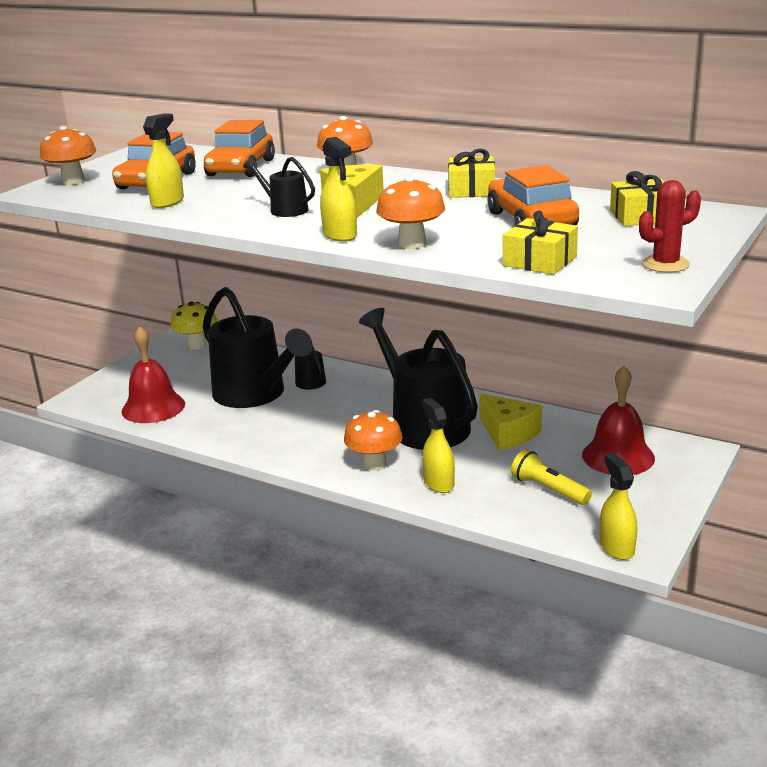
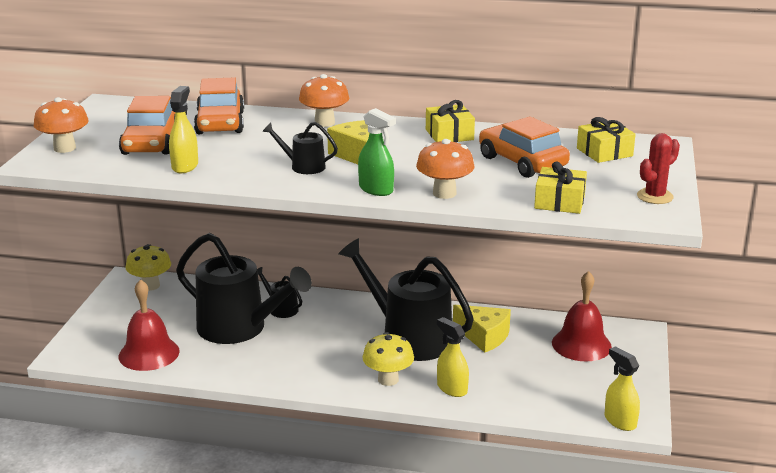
camera: 20 degrees left, 0 degrees up
(340, 235) = (376, 189): yellow spray bottle -> green spray bottle
(374, 464) = (388, 379): orange mushroom -> yellow mushroom
(548, 489) = (543, 381): yellow flashlight -> none

